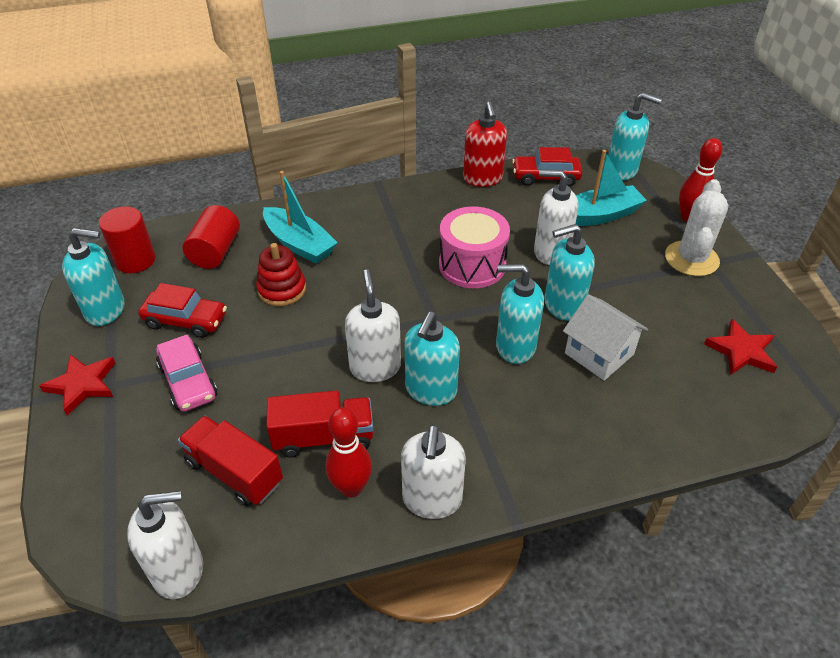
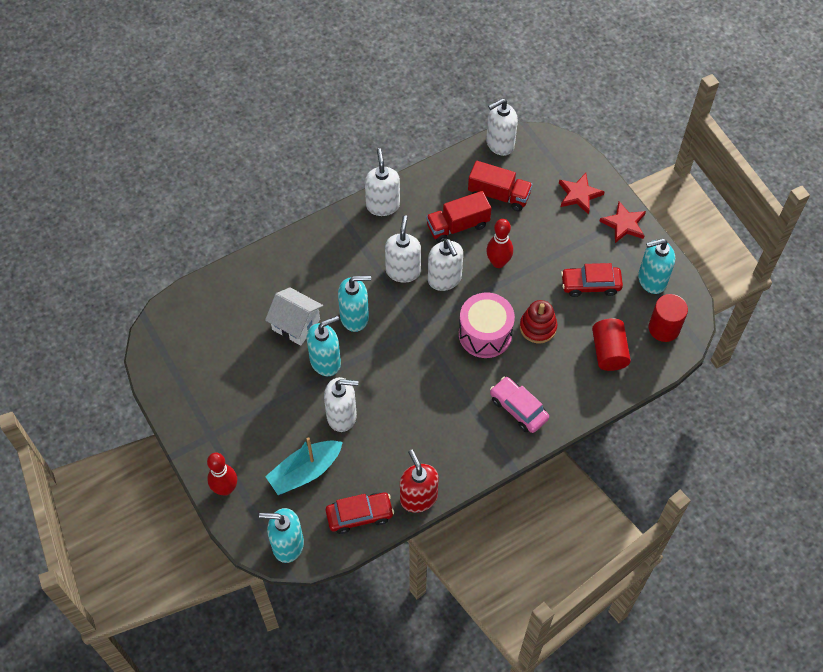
camera: 165 degrees right, 15 degrees up
(188, 381) = (559, 241): pink car -> pink car (518, 408)
(299, 244) = (547, 375): turquoise boat -> none
(351, 487) = (430, 201): red bowling pin -> red bowling pin (498, 262)
(430, 390) = (403, 271): turquoise soap dispenser -> white soap dispenser
(472, 265) = (402, 386): pink drum -> pink drum (485, 334)
(691, 259) = (226, 436): white cactus -> none
(741, 351) = (196, 350): red star -> red star (579, 195)

